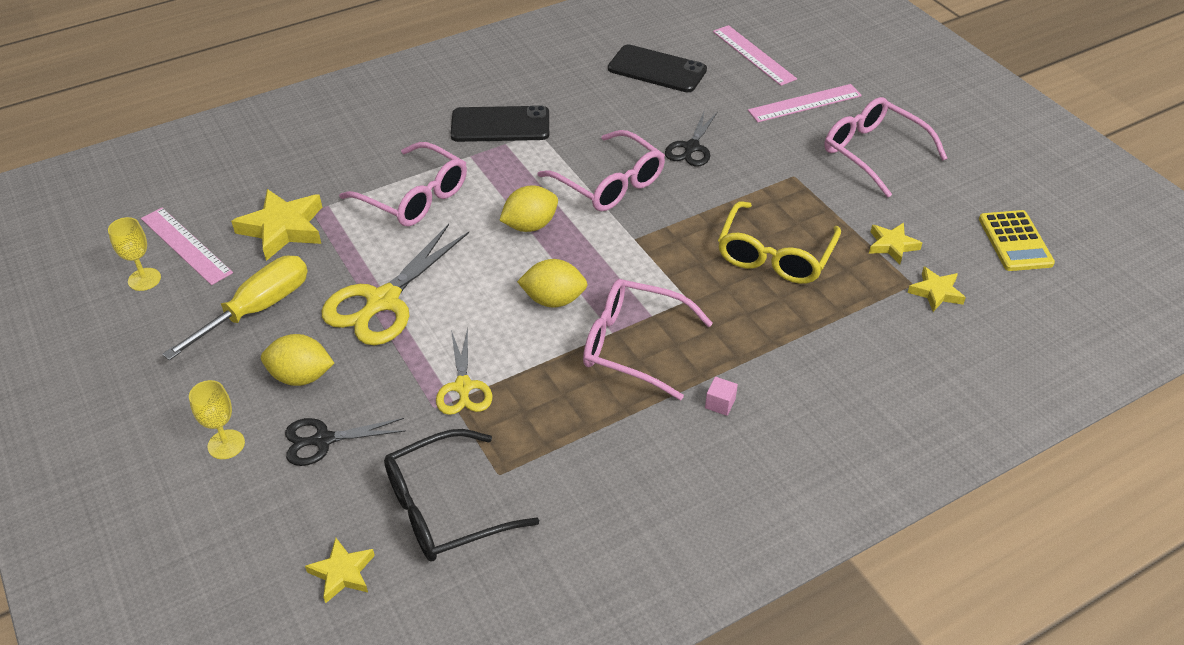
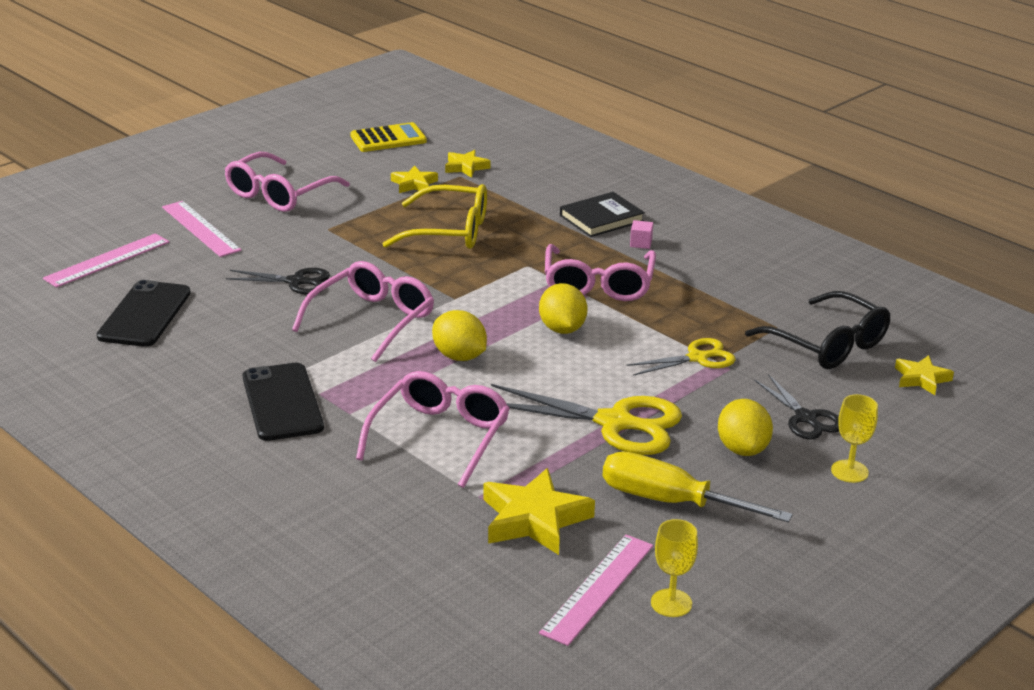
camera: 105 degrees left, 15 degrees down
(788, 383) = (601, 218): none -> black book

